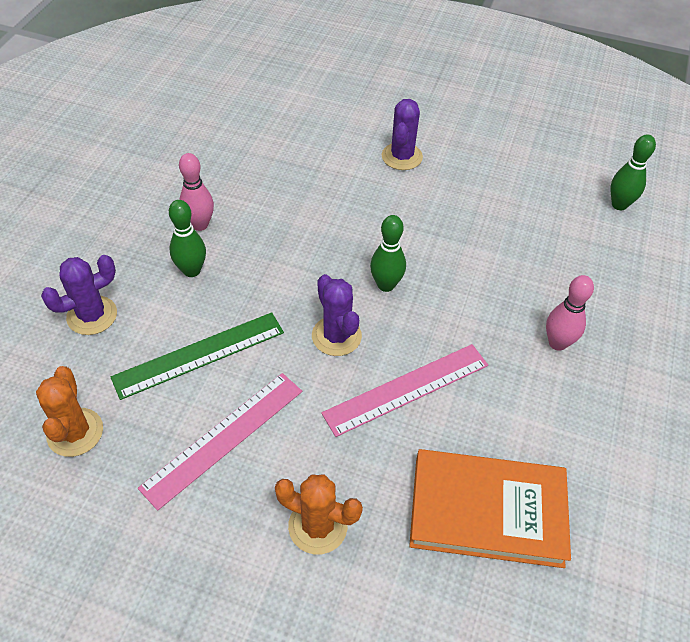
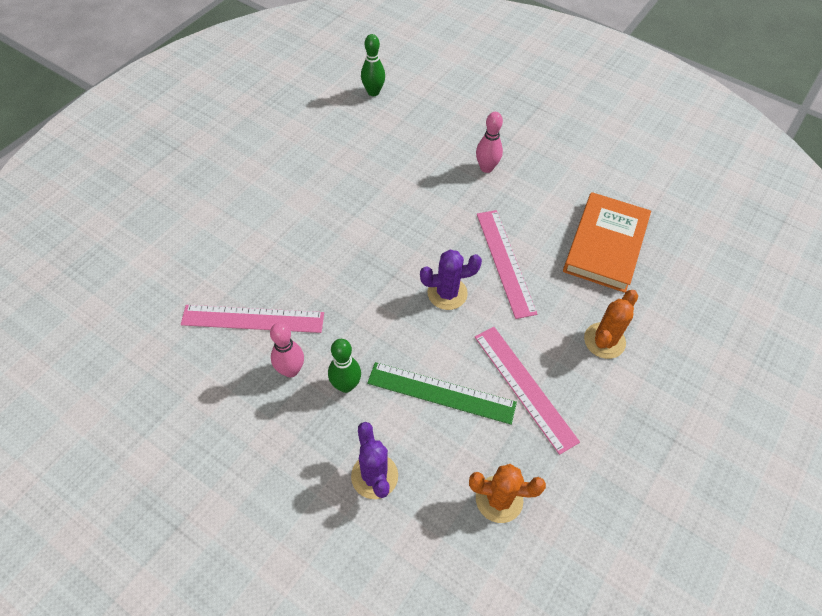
camera: 75 degrees left, 5 degrees up
(199, 354) = (441, 393): green ruler -> green ruler turned 60 degrees counterclockwise
(252, 183) = (253, 319): none -> pink ruler
(386, 285) = (406, 249): green bowling pin -> none
(402, 157) = (267, 201): purple cactus -> none

